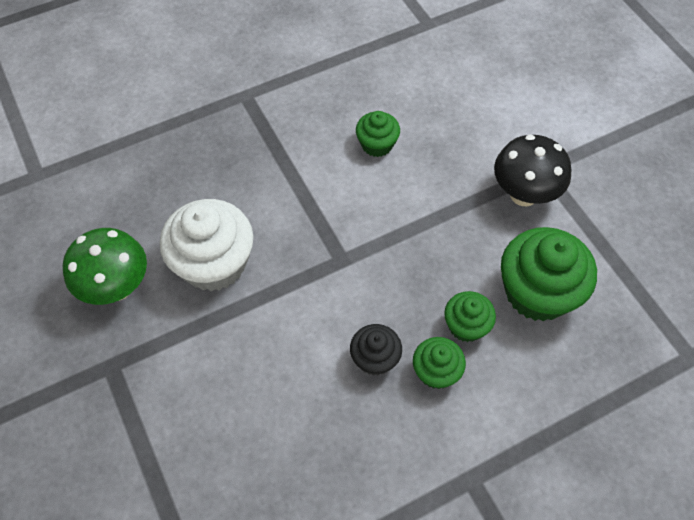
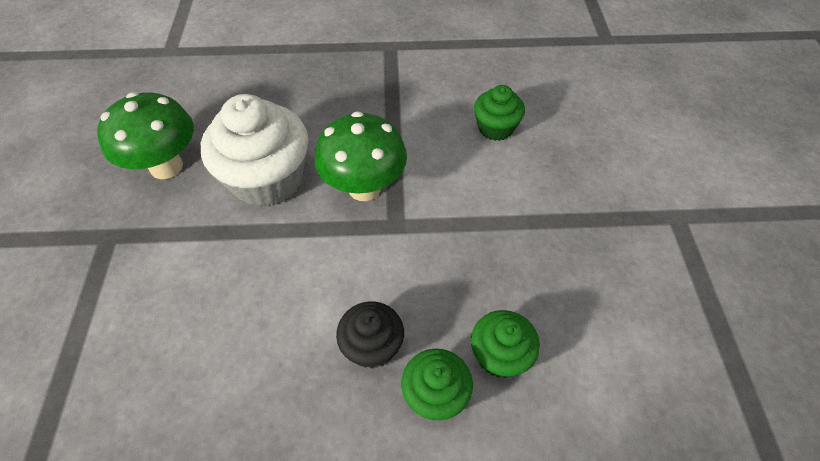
camera: 25 degrees right, 5 degrees down
(299, 239) = (364, 188): none -> green mushroom
(523, 194) = (641, 234): black mushroom -> none
(537, 292) = (609, 353): green cupcake -> none

